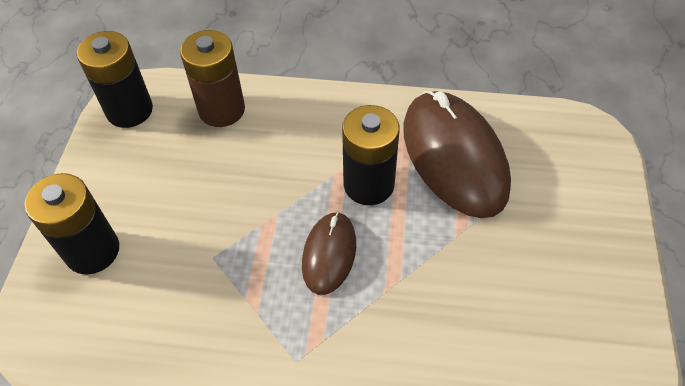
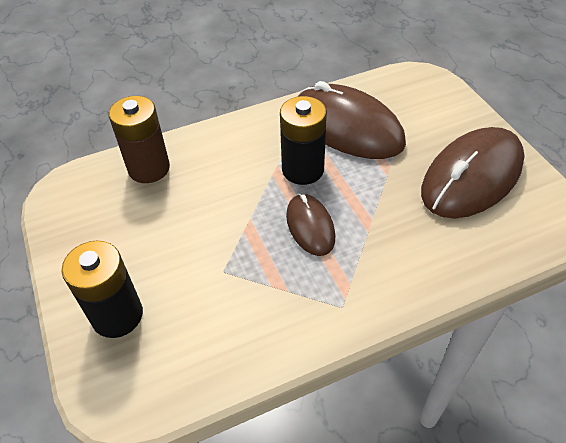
camera: 30 degrees left, 5 degrees down
(129, 110) = (68, 201): black battery -> none
(553, 289) = (472, 177): none -> brown mouse

